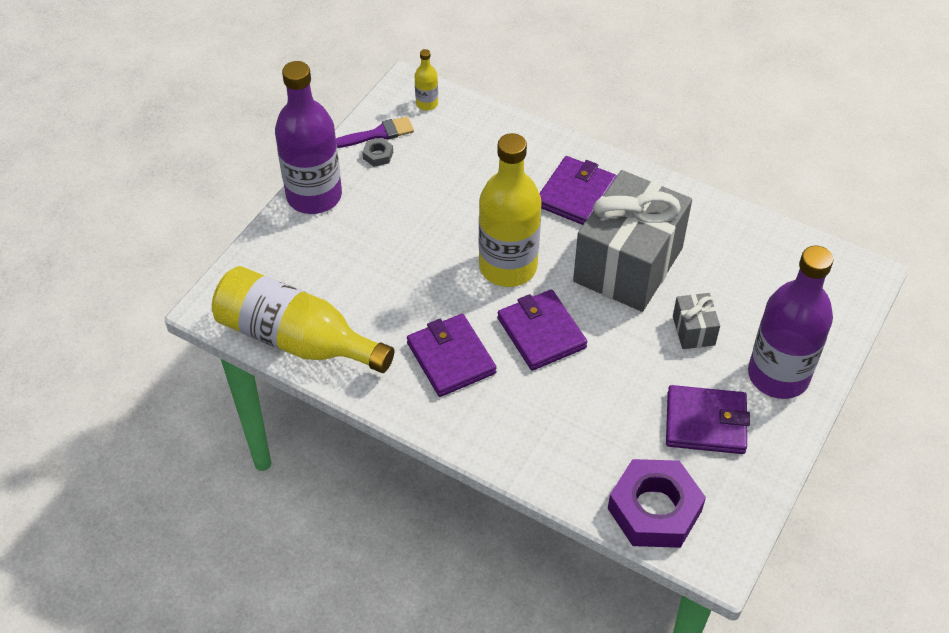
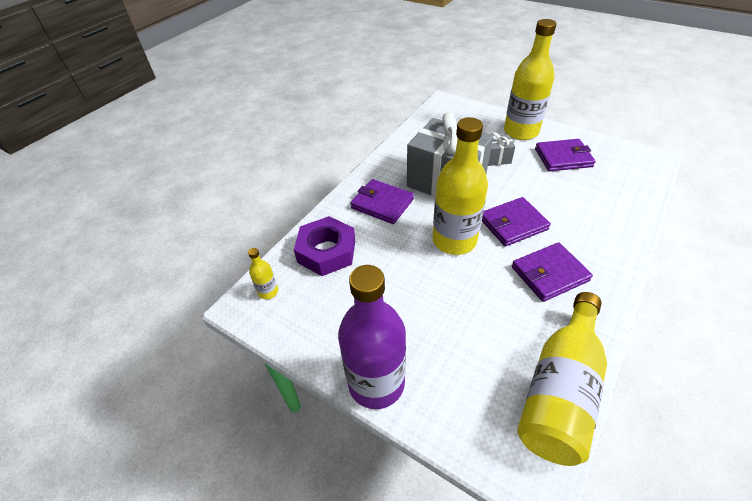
camera: 85 degrees left, 5 degrees down
(378, 134) = (299, 329): purple brush -> none
(378, 155) = (327, 328): grey nut -> none
(654, 509) = (634, 179): purple nut -> purple nut (326, 251)
(705, 422) = (563, 158): purple wallet -> purple wallet turned 75 degrees clockwise
(778, 375) = (521, 131): purple bottle -> yellow bottle

